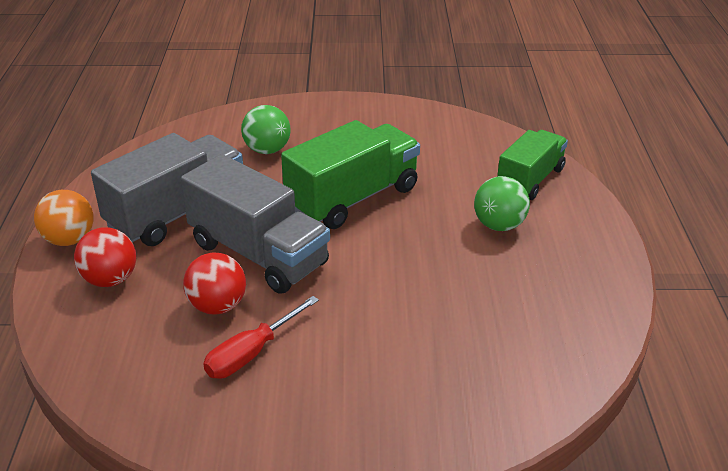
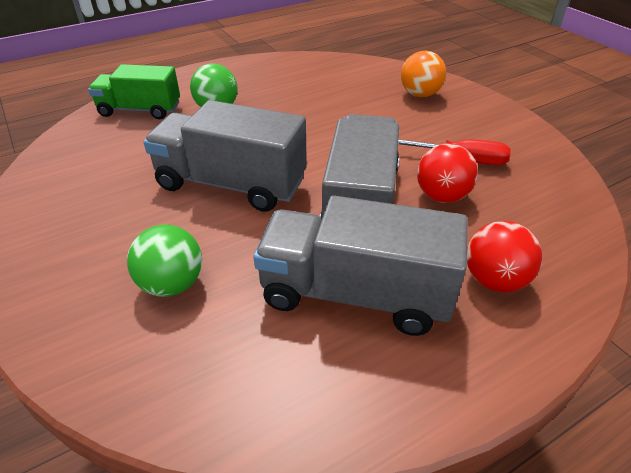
camera: 120 degrees left, 5 degrees up
(69, 240) = (488, 362): orange ball -> orange ball (420, 94)
(352, 198) = (231, 184): green truck -> grey truck

